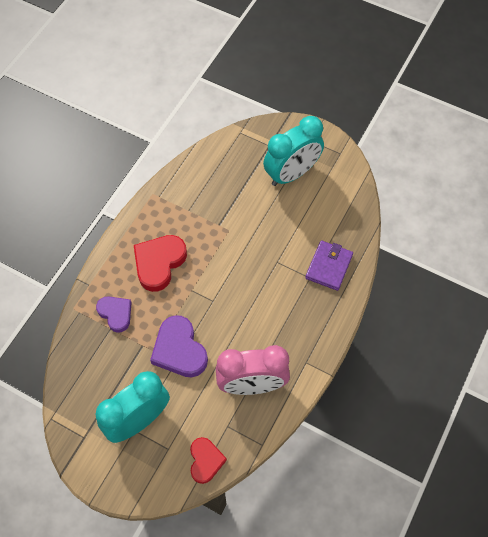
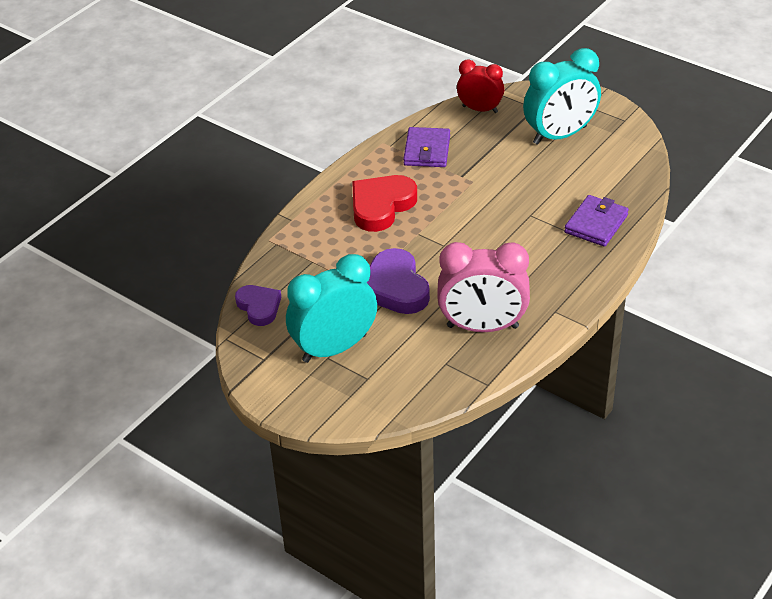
camera: 10 degrees right, 20 degrees down
(116, 314) = (320, 248): purple heart -> purple heart (259, 307)
(189, 199) = (427, 150): none -> purple wallet
(205, 461) = (413, 393): red heart -> none
(226, 150) = (480, 109): none -> red clock

